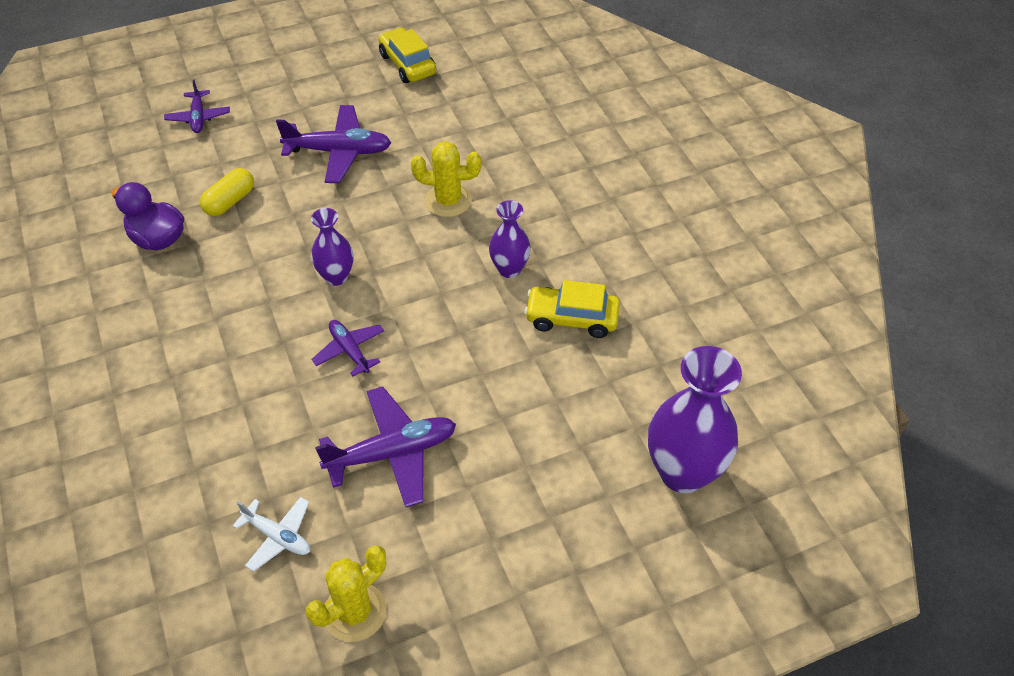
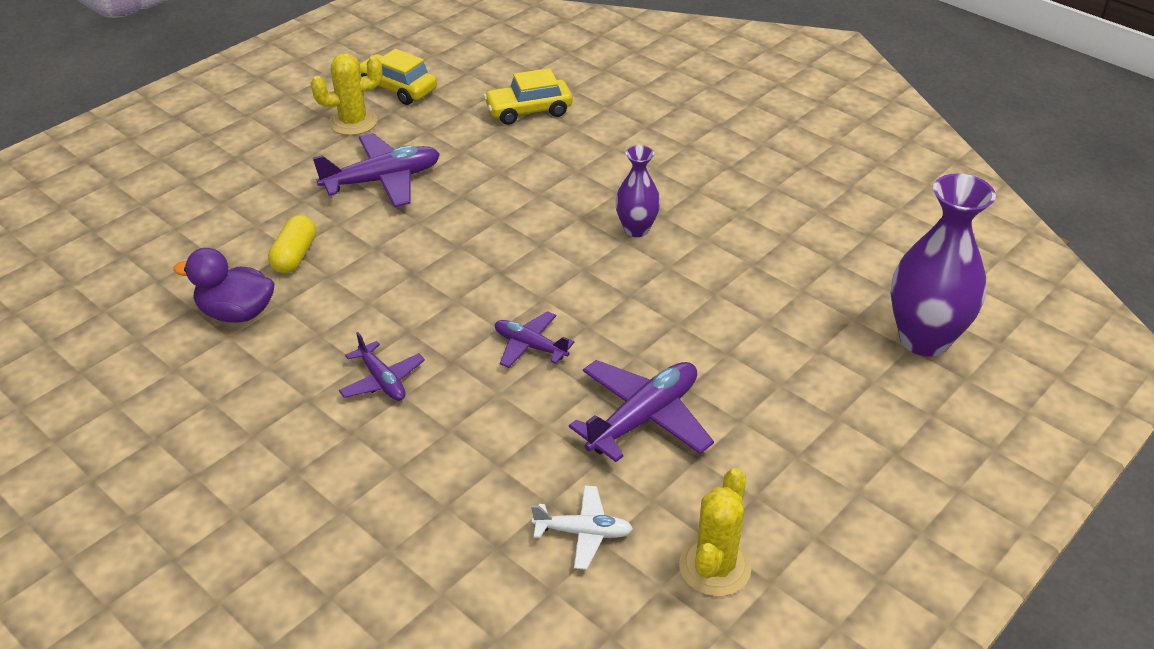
camera: 25 degrees left, 10 degrees down
(198, 117) = (198, 192): purple plane -> purple plane (382, 380)
(336, 277) = (465, 287): purple vase -> none
(448, 201) = (530, 190): yellow cactus -> yellow cactus (353, 122)
(571, 318) = (727, 251): yellow car -> yellow car (529, 111)

